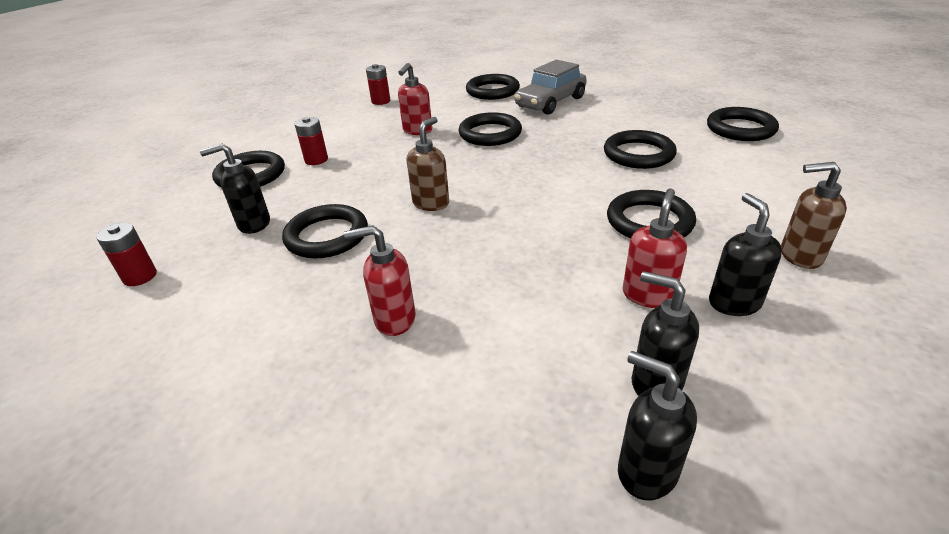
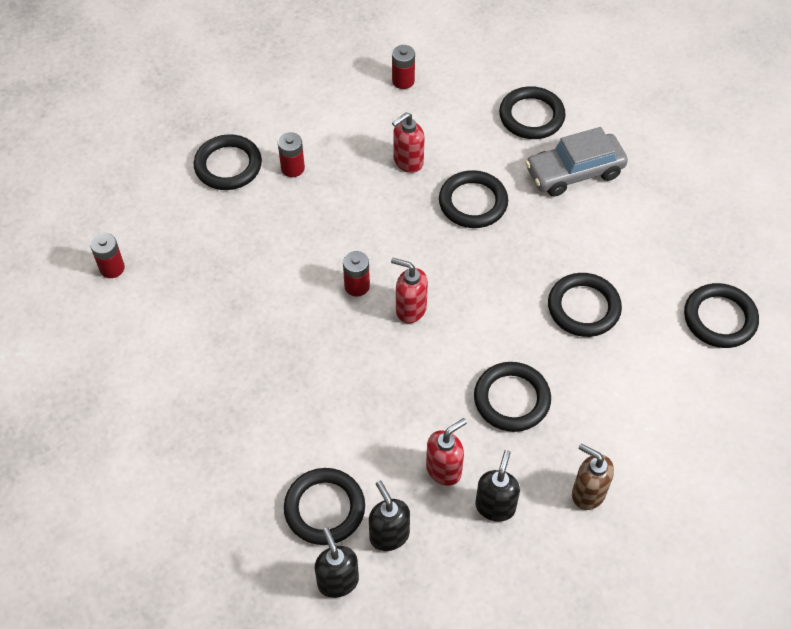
camera: 25 degrees right, 20 degrees up
(253, 224) = (208, 243): black soap dispenser -> none
(327, 236) = (257, 287): black ring -> black ring (324, 508)
(394, 319) = (263, 402): red soap dispenser -> red soap dispenser (410, 309)
(431, 203) = (357, 286): brown soap dispenser -> red battery

